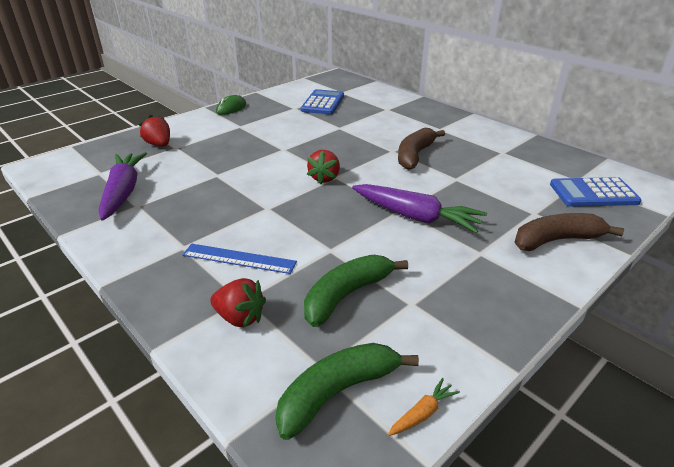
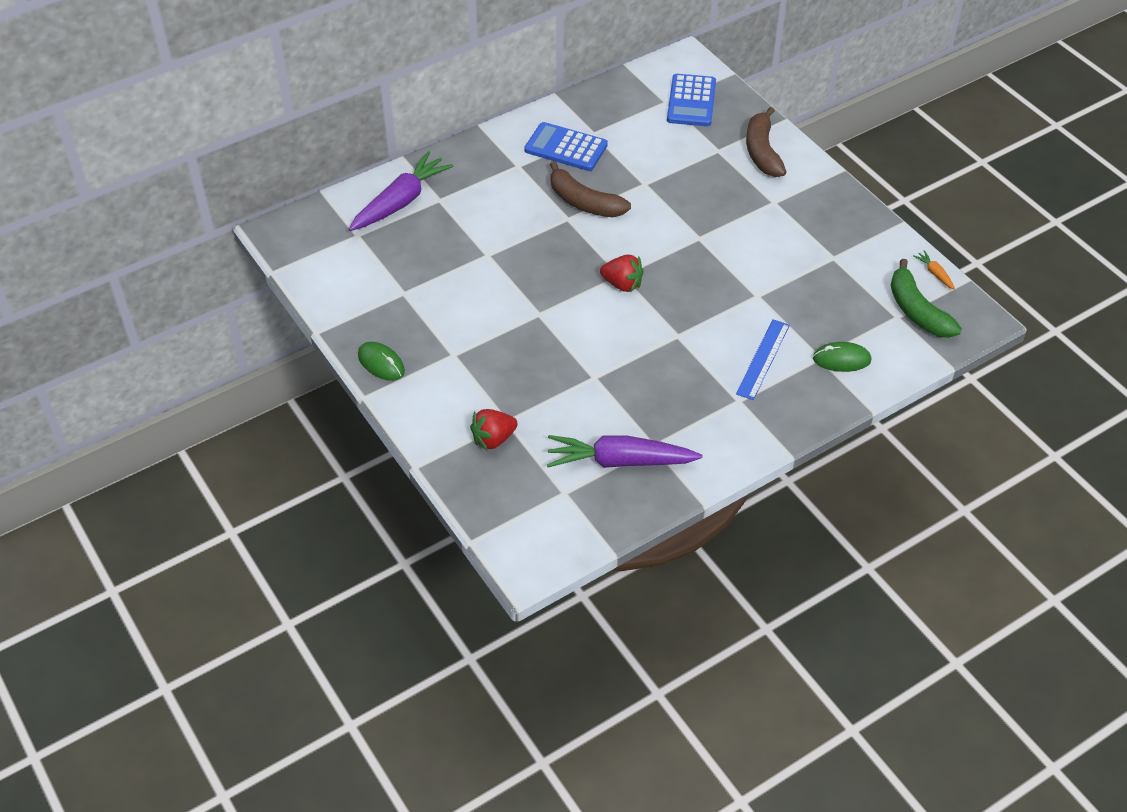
camera: 80 degrees left, 15 degrees up
(240, 317) = (841, 359): red strawberry -> green mouse
(323, 103) = (395, 261): blue calculator -> blue calculator (566, 148)
(347, 295) = (820, 293): green banana -> none
(415, 217) = (712, 229): purple carrot -> purple carrot (401, 201)

